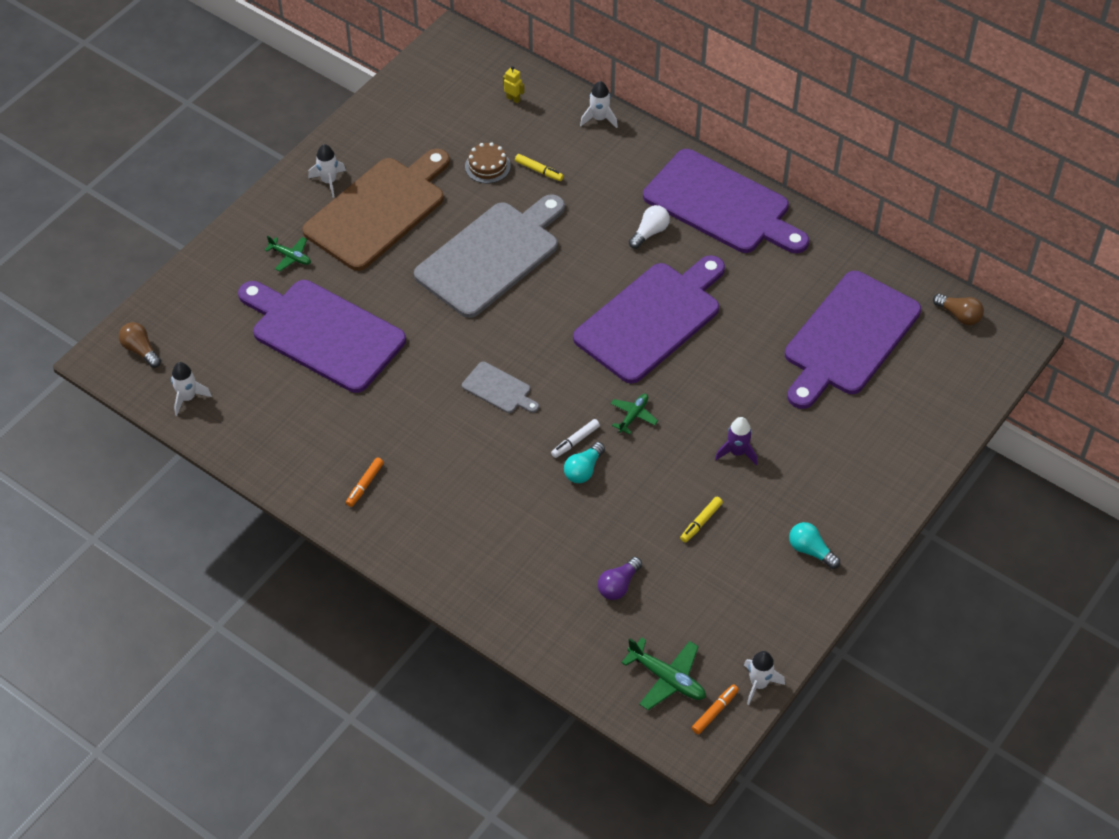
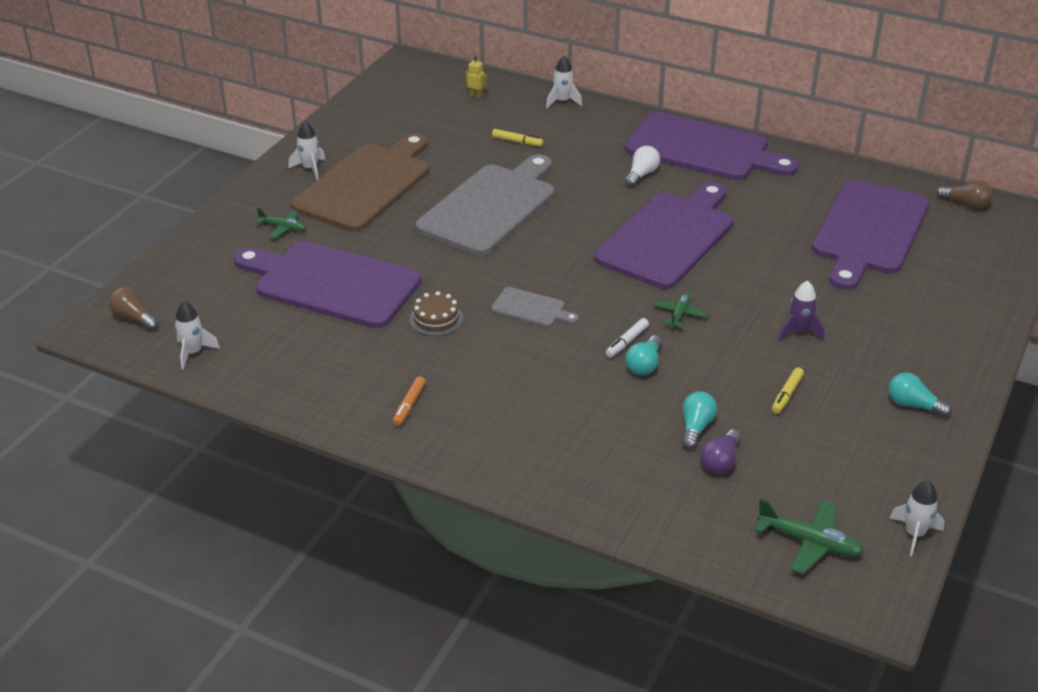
camera: 10 degrees left, 15 degrees down
(487, 166) = (466, 143): brown cake -> brown cake (436, 319)
(608, 546) = (695, 428): none -> turquoise light bulb
(714, 711) = (877, 568): orange marker -> none

